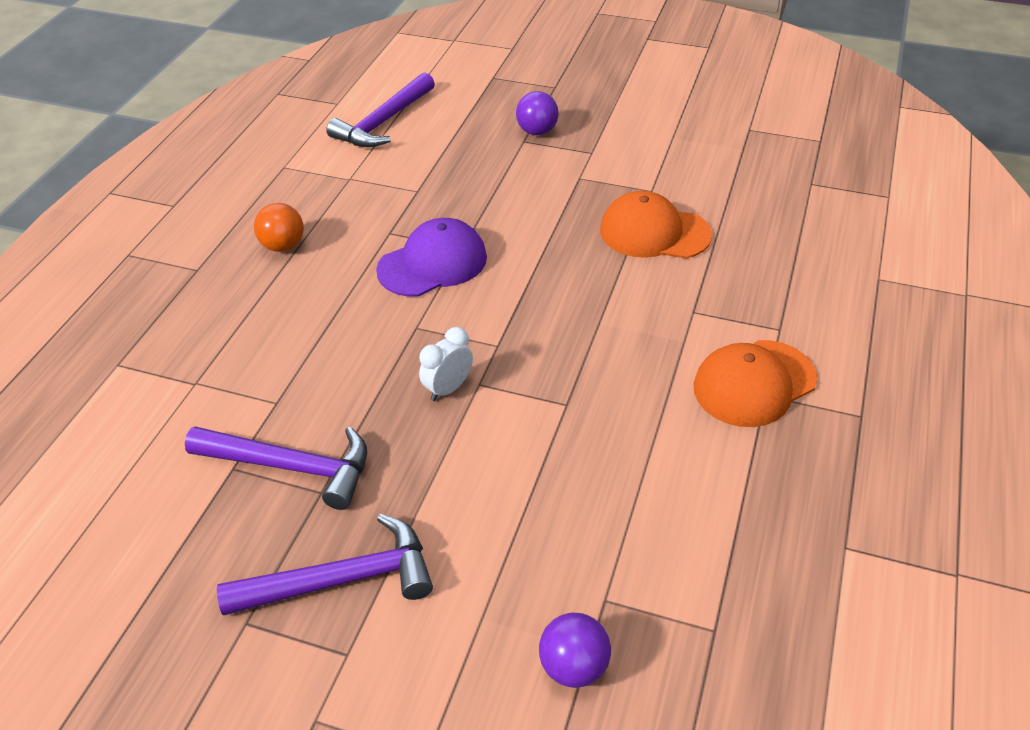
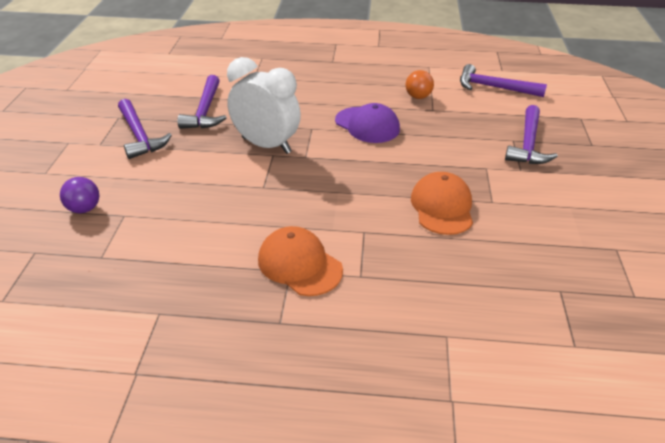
camera: 75 degrees right, 5 degrees down
(283, 246) = (361, 79): orange ball -> orange ball (418, 97)
(448, 388) = (266, 145): white clock -> white clock, size x2.23
(537, 131) = (528, 144): purple ball -> purple hammer

